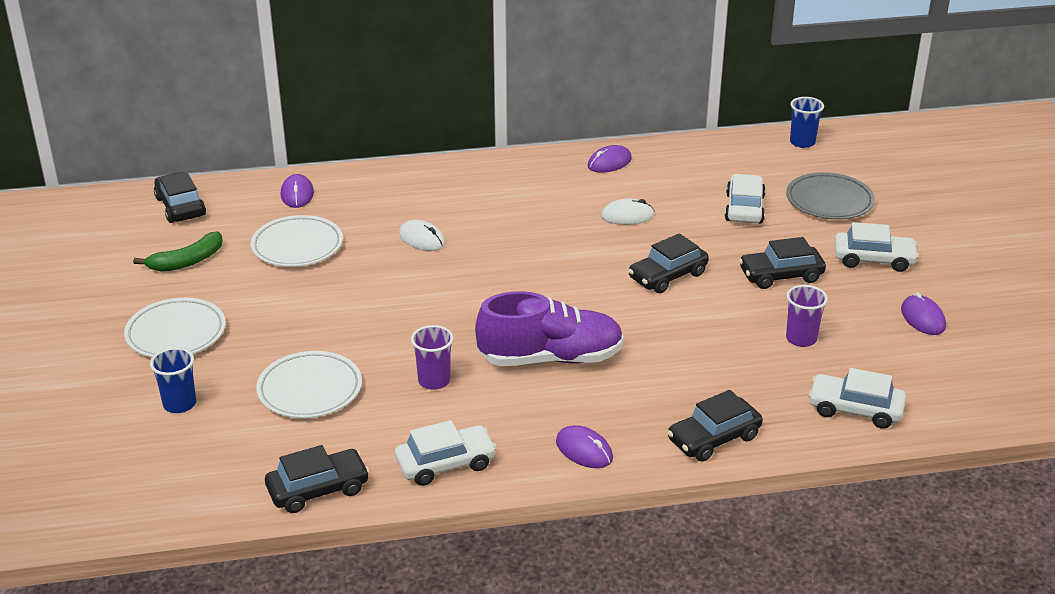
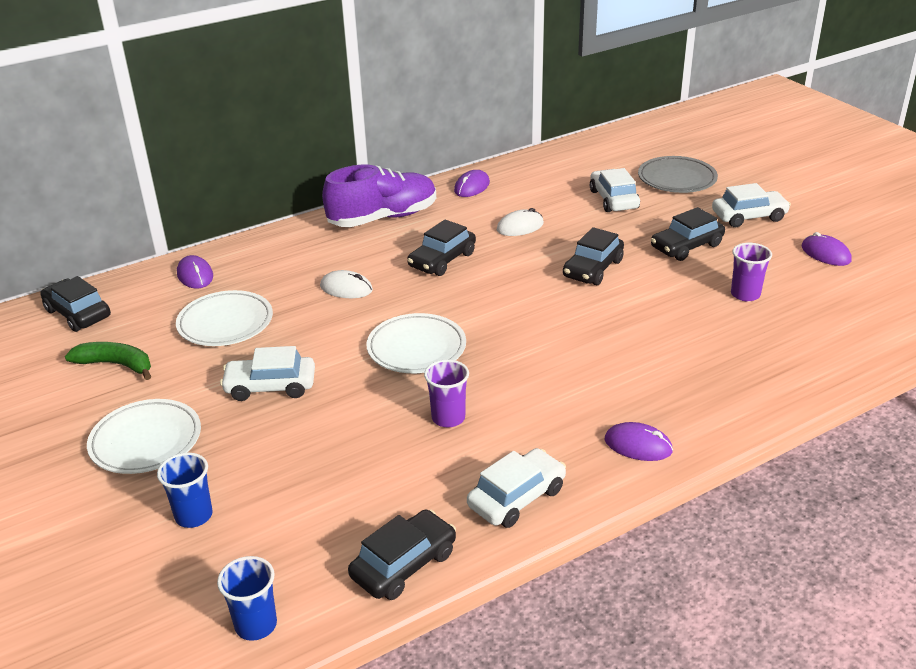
camera: 20 degrees left, 0 degrees up
(187, 261) = (116, 365): green banana -> green banana turned 105 degrees counterclockwise
(310, 390) = (327, 461): white plate -> white plate (416, 348)
(550, 358) = (543, 367): purple shoe -> purple shoe (383, 218)
(713, 438) = (743, 401): black car -> black car (442, 260)
(802, 142) = (619, 139): blue cup -> blue cup (256, 625)
(855, 409) = (837, 343): white car -> white car (270, 386)

